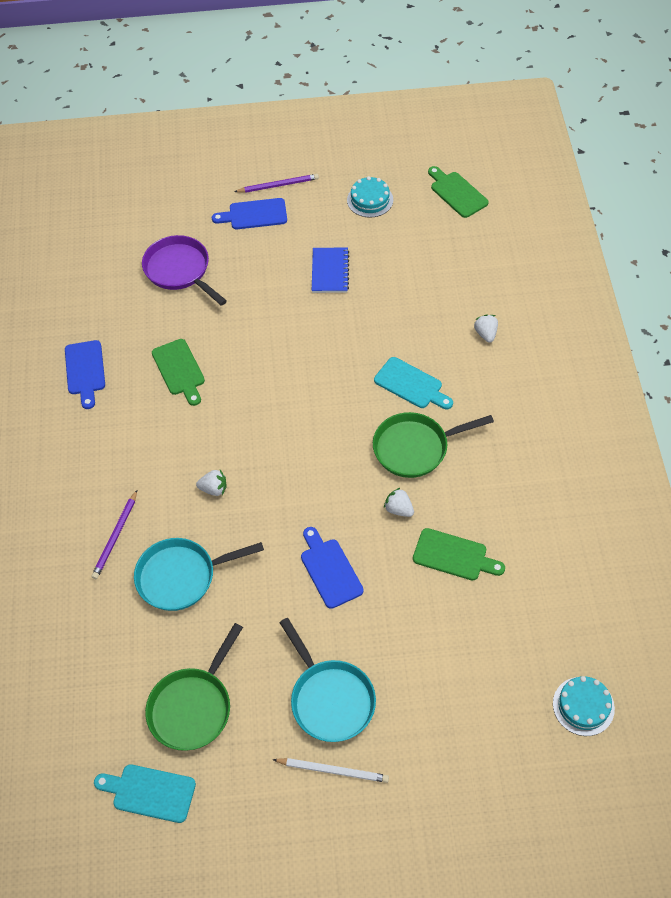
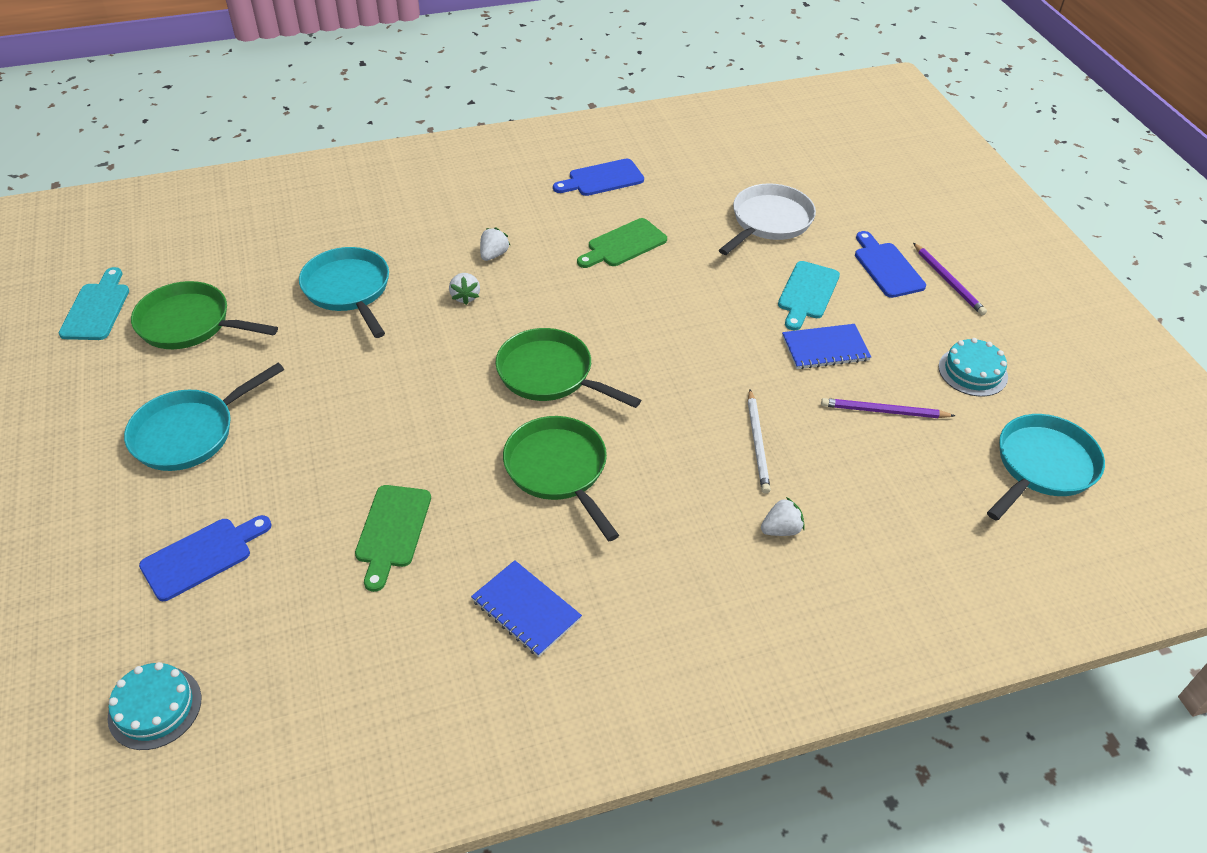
camera: 75 degrees right, 10 degrees down
(116, 536) = (395, 235): purple pencil -> purple pencil (884, 411)
(180, 270) = (768, 222): purple pan -> white pan
(319, 440) = (550, 375): none -> green pan
(329, 570) = (363, 409): blue cutting board -> blue cutting board (202, 556)
(332, 770) = (99, 447): white pencil -> white pencil (757, 443)
(399, 509) = (458, 464): white strawberry -> white strawberry (493, 255)
(411, 384) = (662, 454): turquoise cutting board -> turquoise cutting board (807, 293)
(457, 193) = (1042, 466): green cutting board -> turquoise pan
(530, 481) = (526, 610): none -> blue notebook

